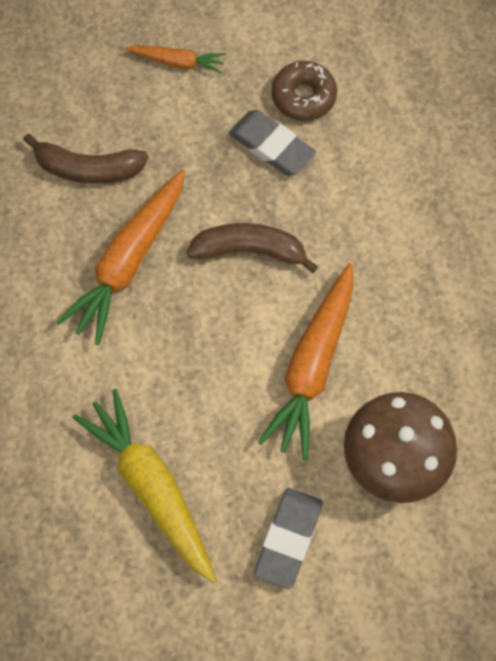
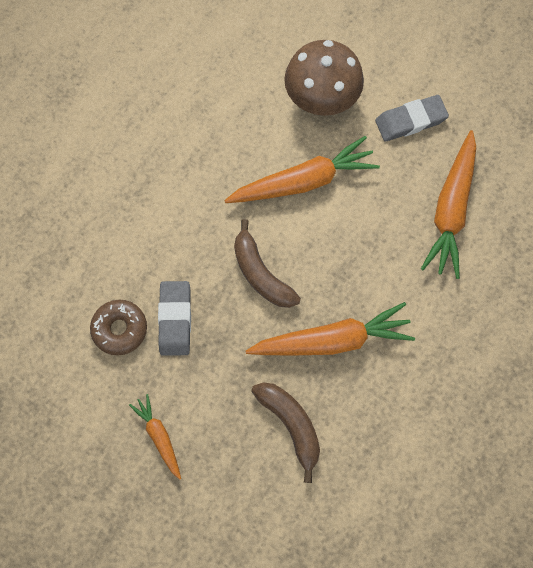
camera: 130 degrees left, 5 degrees up
(152, 488) = (450, 209): yellow carrot -> orange carrot

